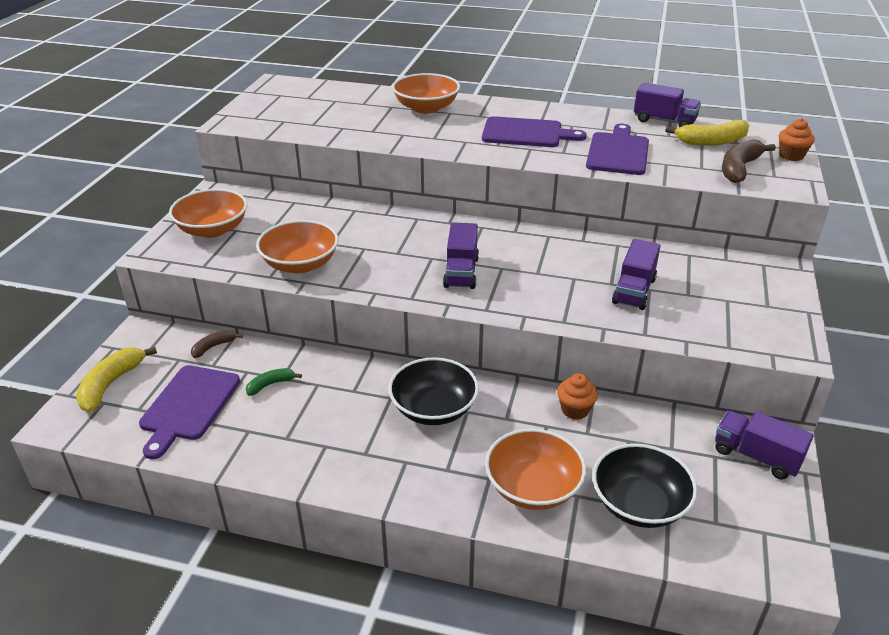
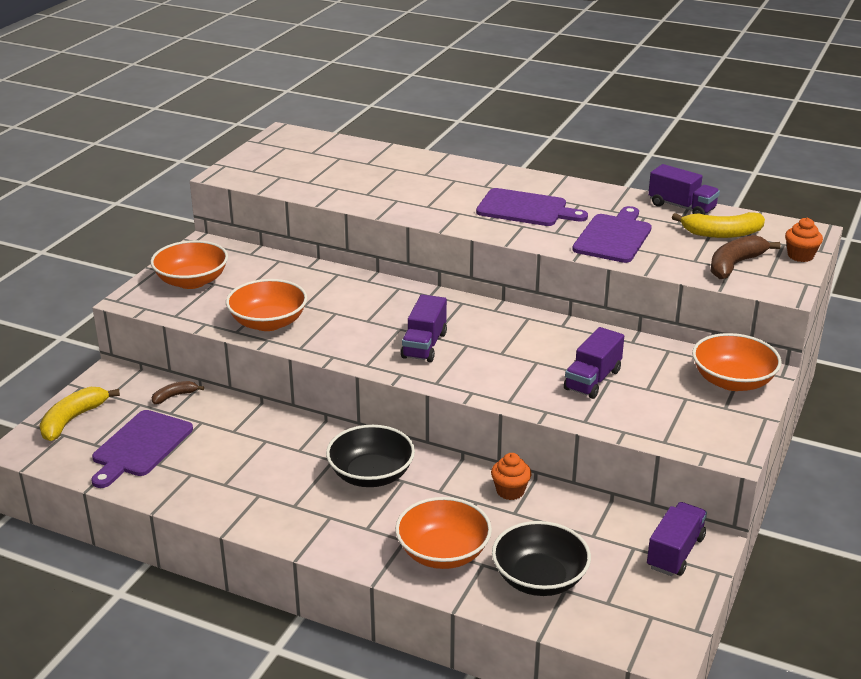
camera: 10 degrees right, 5 degrees down
(270, 385) = (221, 436): green banana -> none
(426, 108) = (431, 173): orange bowl -> orange bowl (732, 381)
(756, 456) = (675, 552): purple truck -> purple truck turned 75 degrees clockwise

